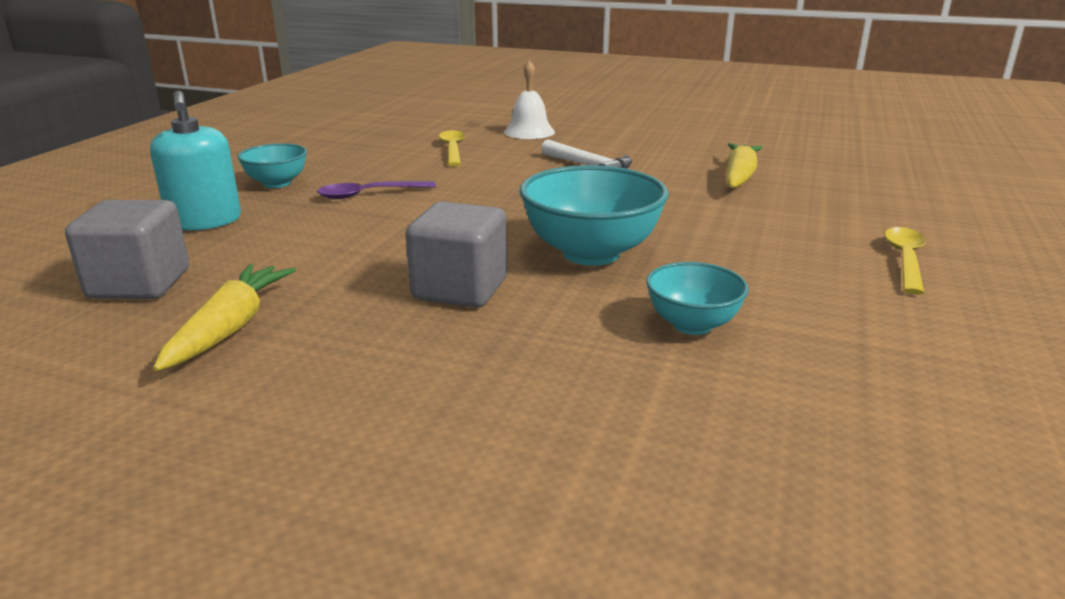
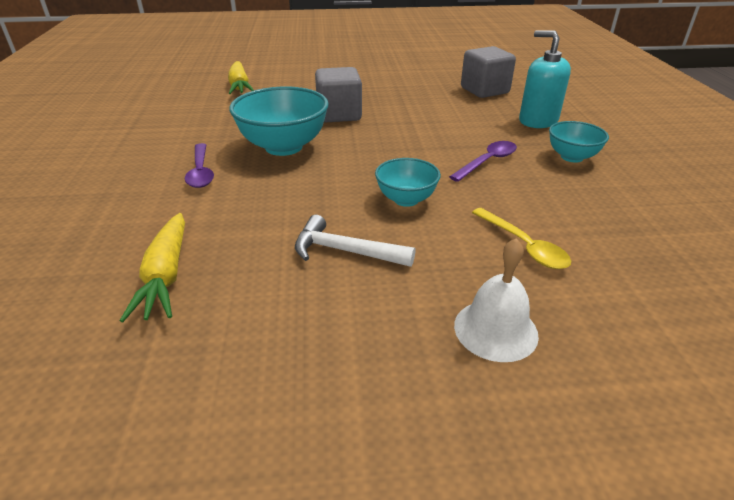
camera: 155 degrees right, 10 degrees up
(231, 327) = (412, 86): yellow carrot -> yellow carrot (239, 86)
(692, 325) = (215, 120): turquoise bowl -> turquoise bowl (406, 199)
(715, 243) = (201, 172): none -> purple spoon
(905, 260) = (61, 185): yellow spoon -> none

